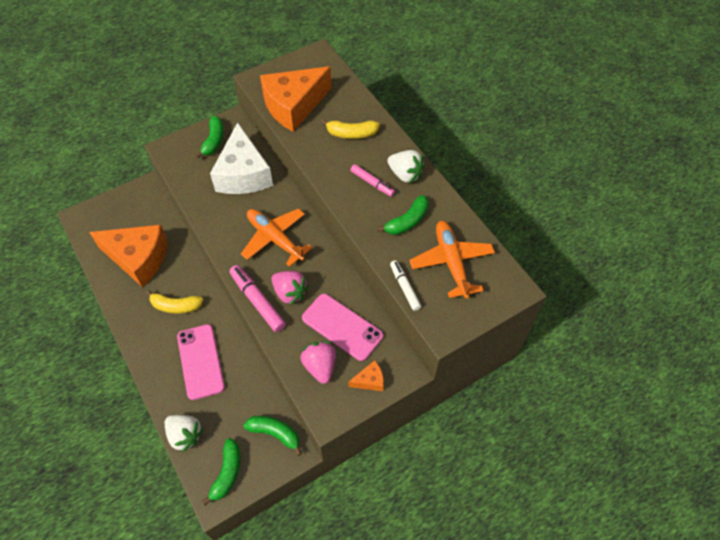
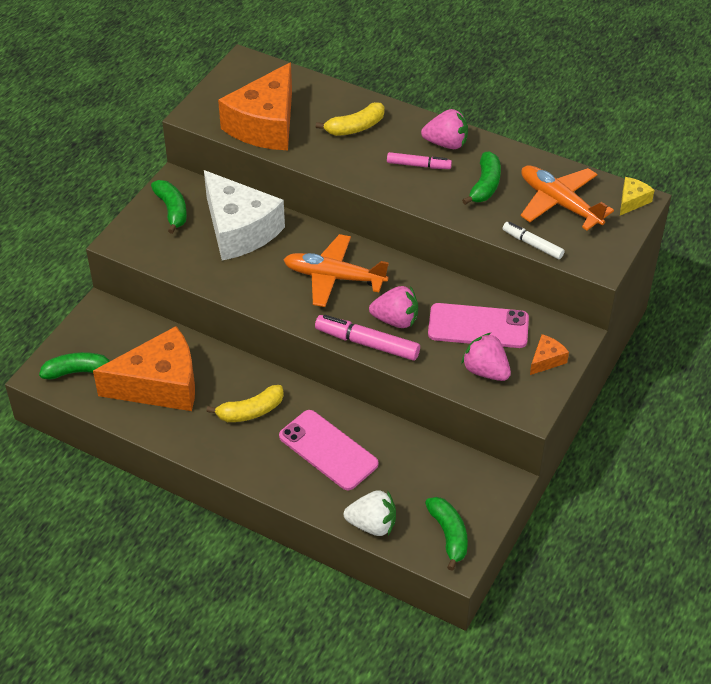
camera: 30 degrees left, 10 degrees down
(275, 433) = (469, 475): green banana -> green banana (78, 372)
(405, 174) = (446, 143): white strawberry -> pink strawberry
(510, 287) = (632, 201): none -> yellow cheese

